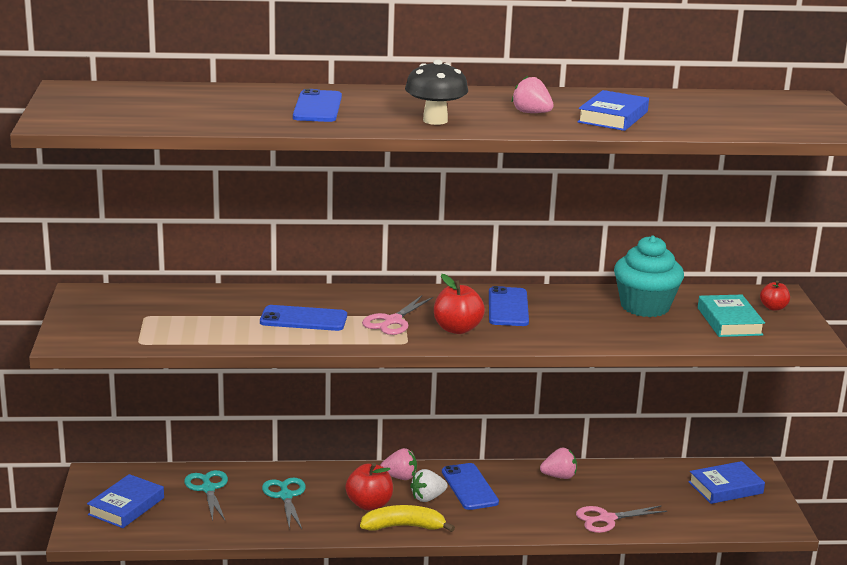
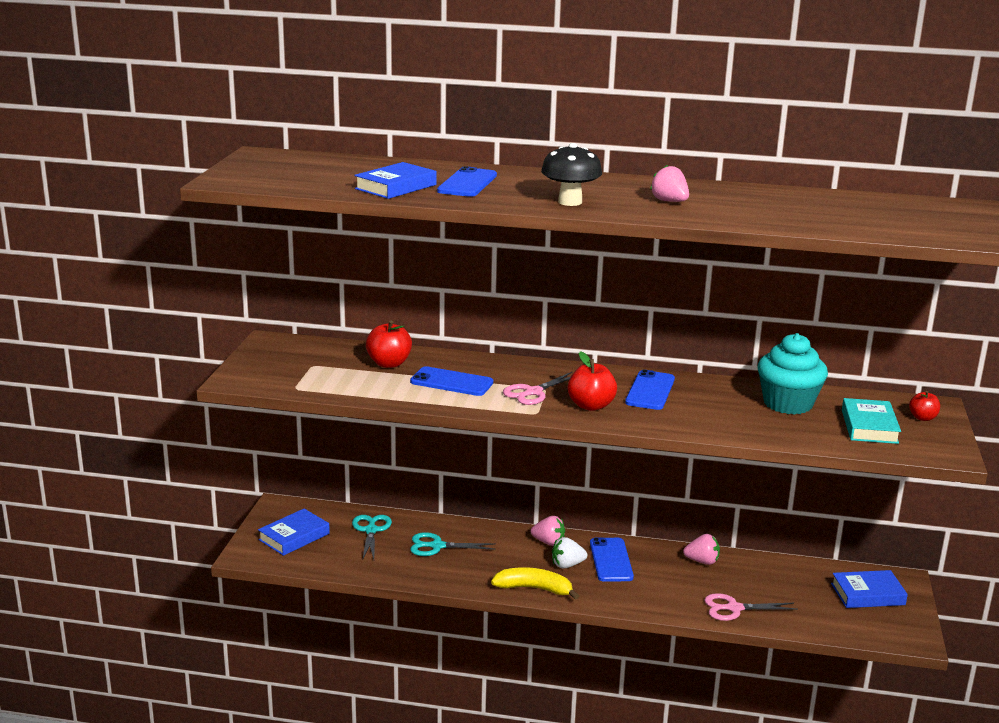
camera: 15 degrees right, 0 degrees up
(286, 496) = (437, 546): turquoise scissors -> turquoise scissors turned 90 degrees counterclockwise
(369, 504) = (510, 564): red apple -> red apple (389, 363)
(612, 117) = (749, 210): blue book -> blue book (396, 187)

